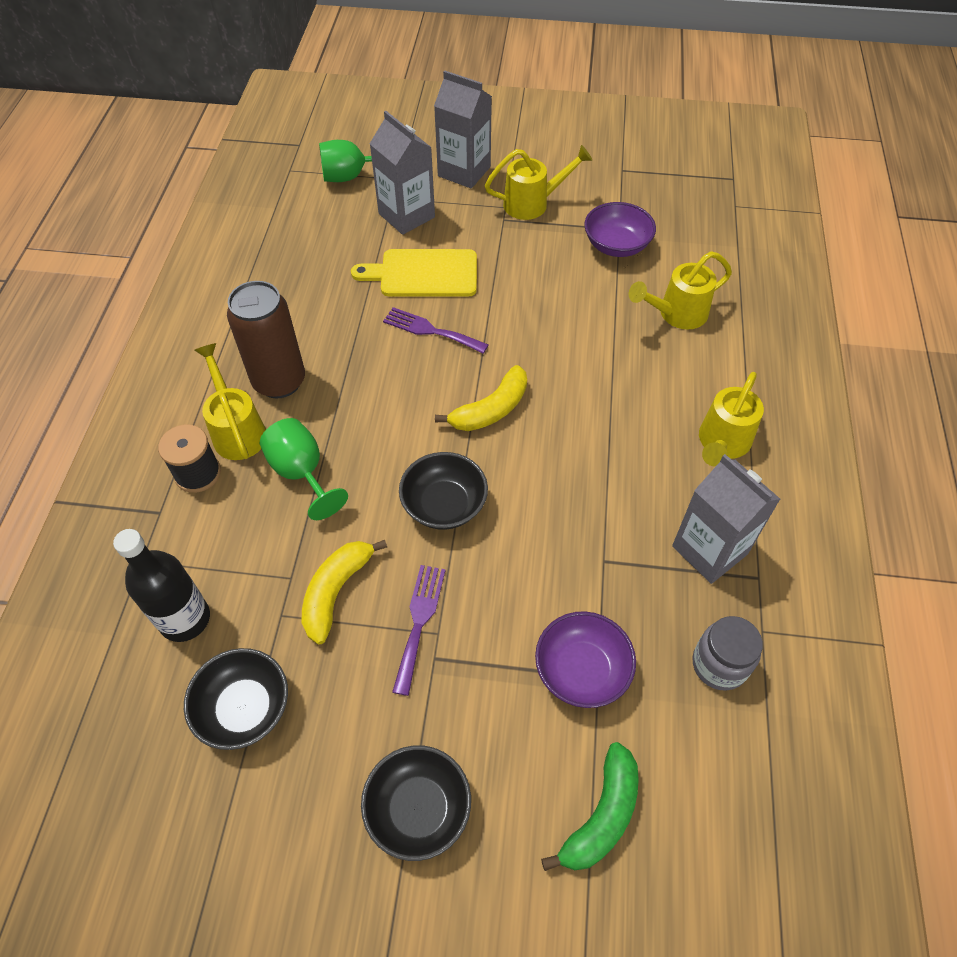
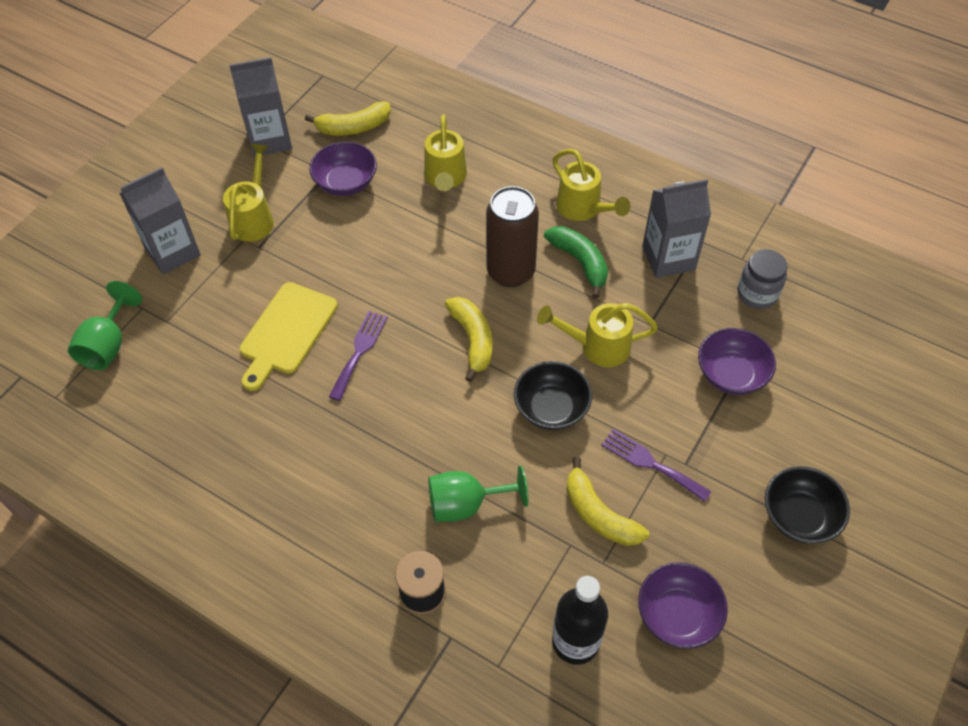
camera: 65 degrees left, 0 degrees up
(237, 430) = (388, 545): yellow watering can -> yellow watering can (597, 346)
(244, 708) = (678, 614): black bowl -> purple bowl
(279, 381) = (349, 492): brown can -> brown can (511, 272)
(406, 215) = (200, 318): grey carton -> grey carton (270, 139)
(430, 330) = (359, 351): purple fork -> purple fork turned 150 degrees clockwise
(601, 816) = (838, 406): green banana -> green banana (580, 262)
(687, 224) = (353, 127): none -> yellow banana

